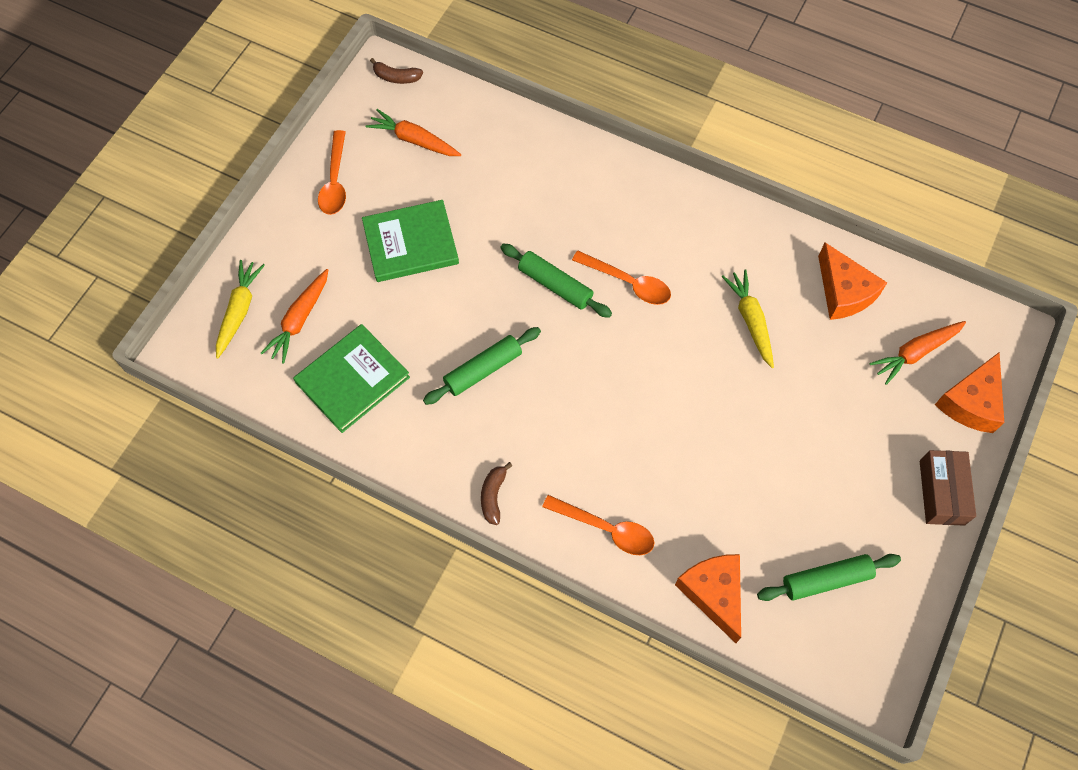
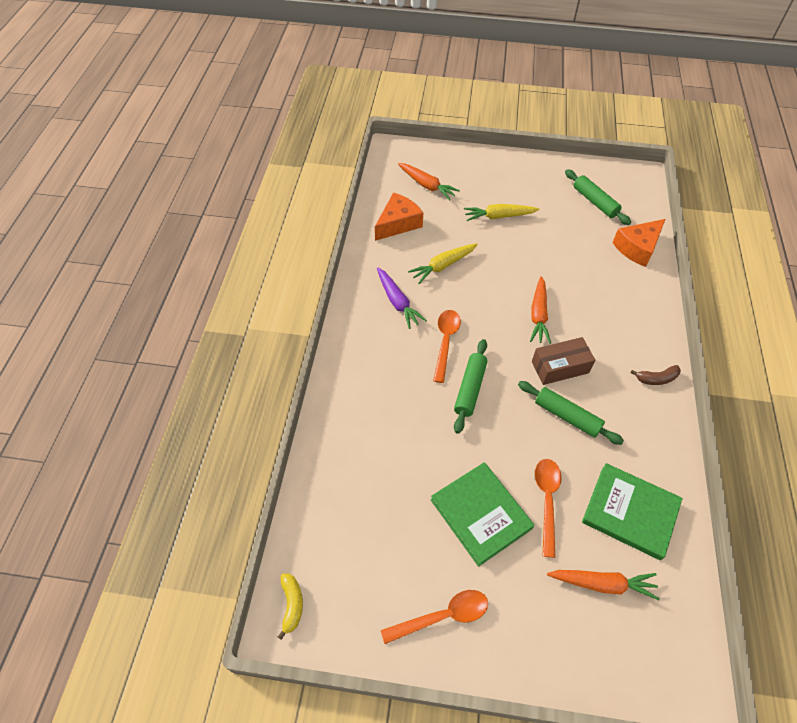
camera: 110 degrees left, 10 degrees down
(239, 311) = (624, 650): yellow carrot -> yellow carrot (499, 216)
(396, 77) = (292, 605): brown banana -> yellow banana
(414, 140) = (366, 555): orange carrot -> orange carrot (538, 315)
(606, 529) = (635, 309): orange spoon -> orange spoon (547, 501)
(704, 251) = (397, 302): none -> purple carrot
(941, 492) = (512, 164): brown box -> brown box (560, 367)
(971, 402) = (448, 159): orange cheese -> none

